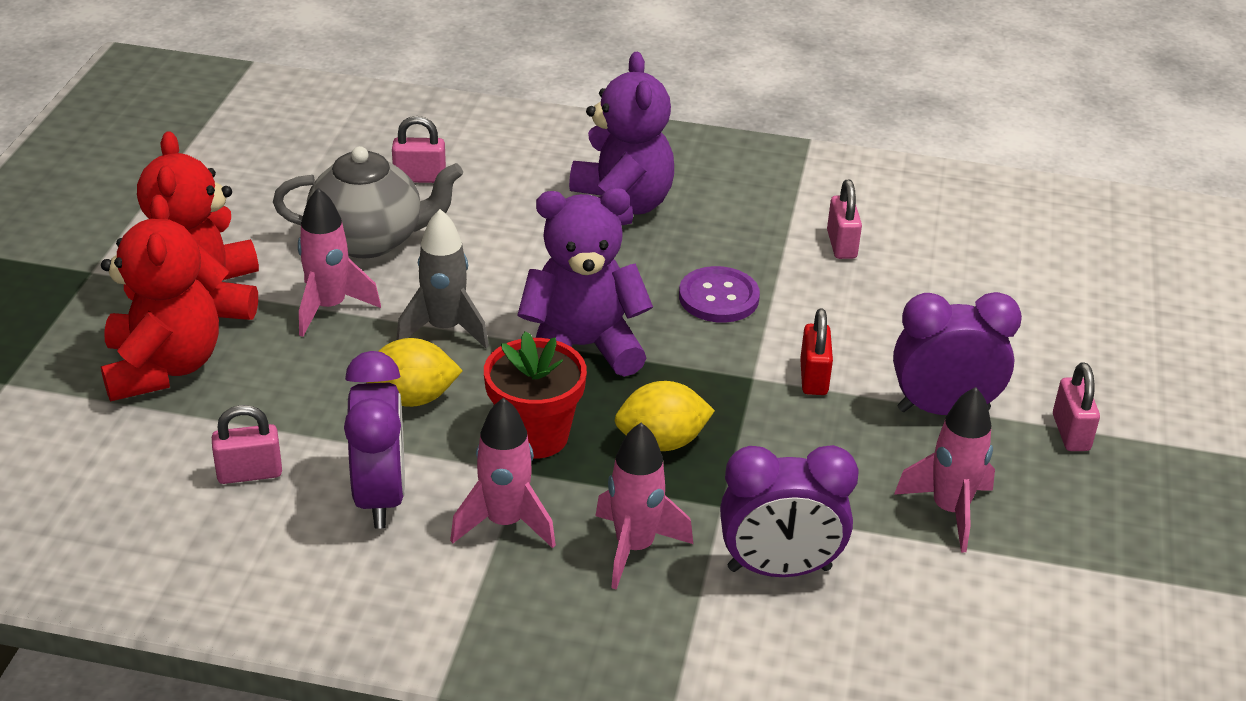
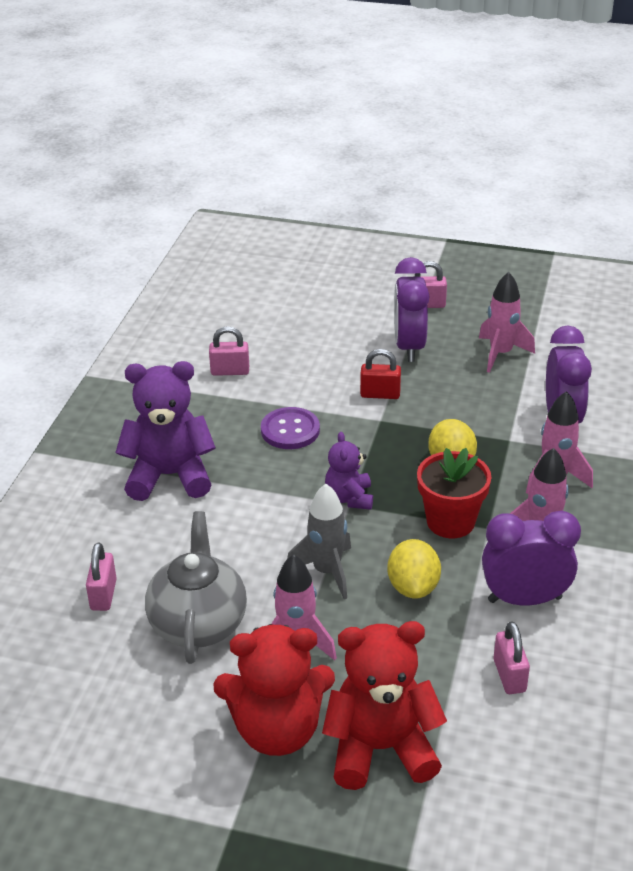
camera: 85 degrees left, 0 degrees up
(582, 347) = (349, 498): purple teddy bear -> purple teddy bear, size x0.56

